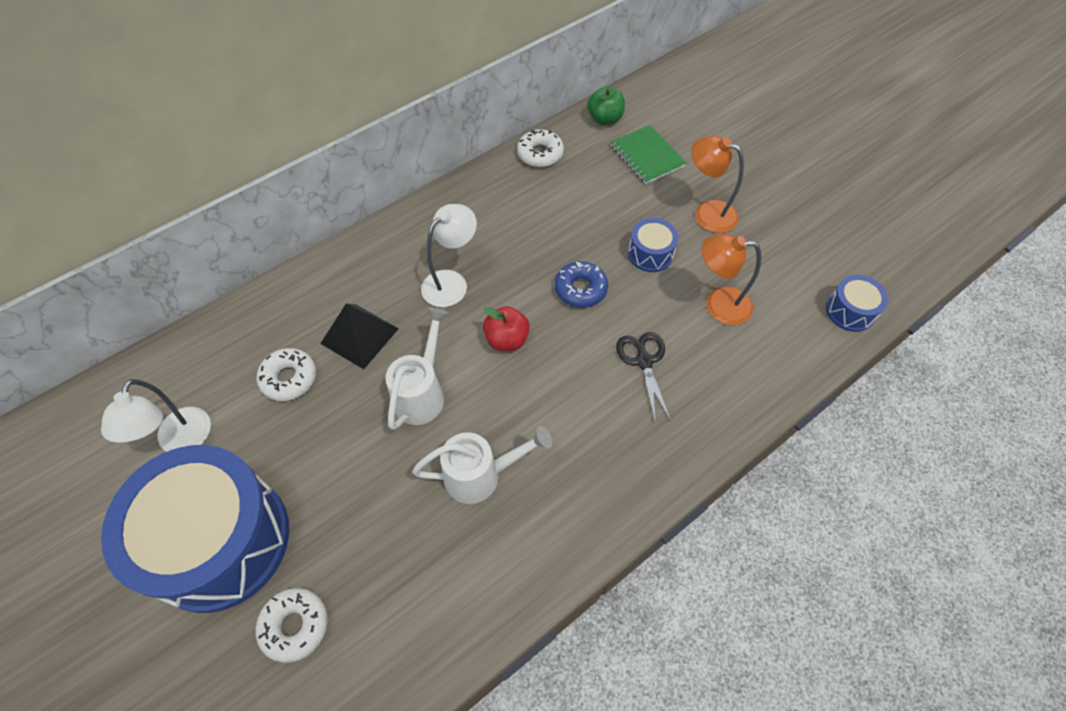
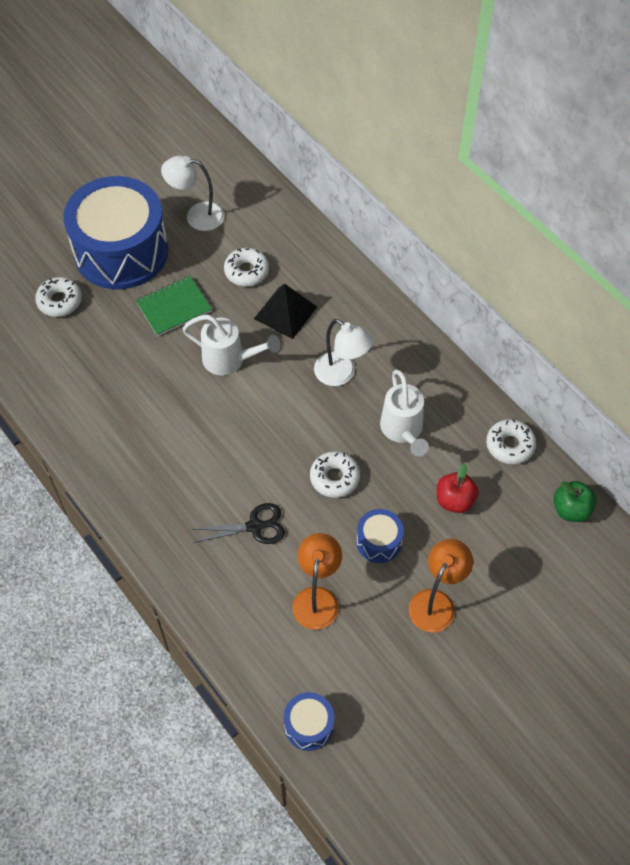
camera: 90 degrees right, 0 degrees up
(481, 475) = (156, 403): white watering can -> white watering can (403, 430)
(507, 339) = (280, 418): red apple -> red apple (454, 500)
(580, 289) = (334, 478): blue donut -> white donut
(647, 156) = (516, 549): green notebook -> green notebook (174, 307)

